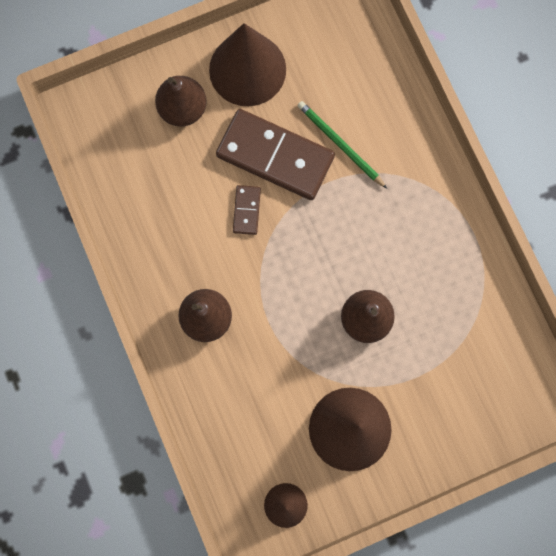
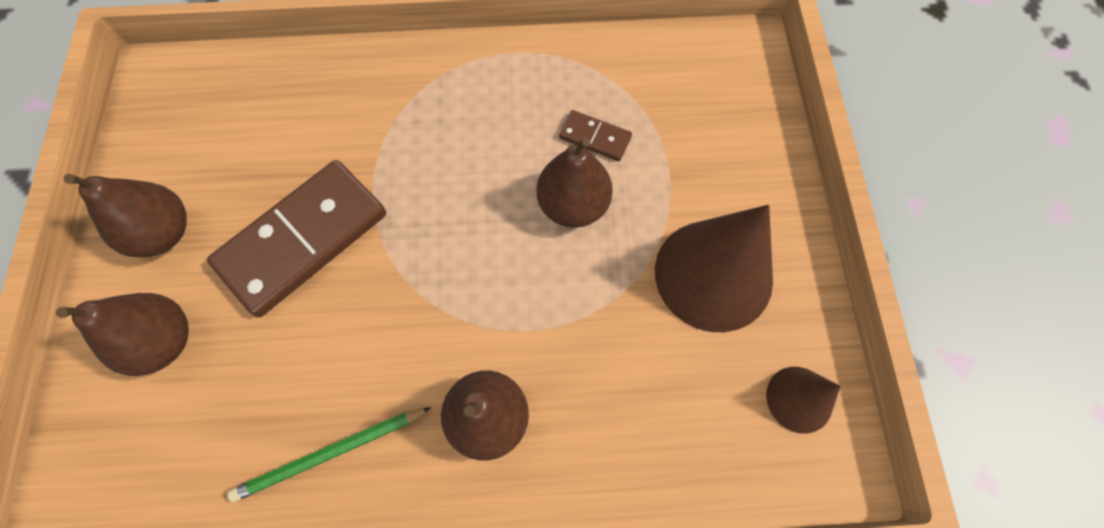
camera: 70 degrees left, 10 degrees down
(246, 210) = (358, 304): brown domino -> brown domino (595, 137)
(247, 69) = (164, 233): brown cone -> brown pear
(340, 144) = (331, 155): green pencil -> green pencil (330, 453)

